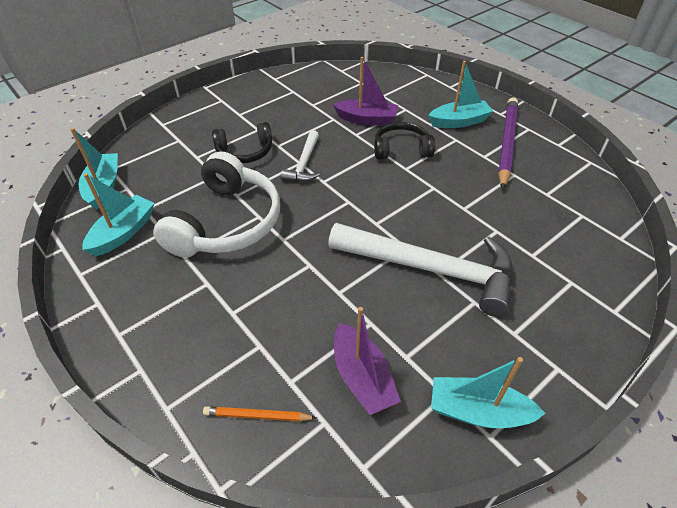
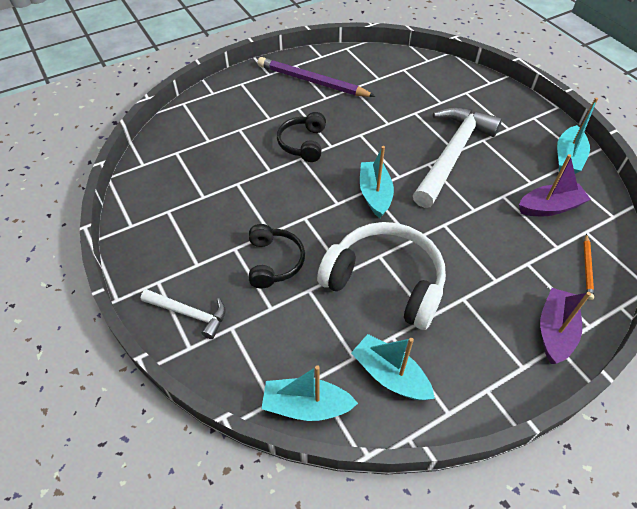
camera: 80 degrees left, 5 degrees up
(304, 164) = (307, 214): white hammer -> white hammer (189, 313)
(367, 119) = (247, 158): purple boat -> purple boat (554, 331)
(459, 122) = (272, 100): turquoise boat -> turquoise boat (375, 194)

